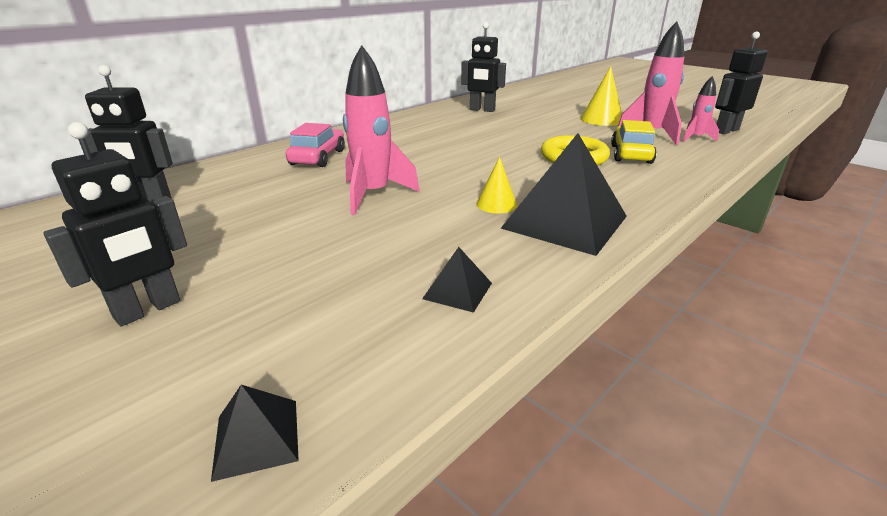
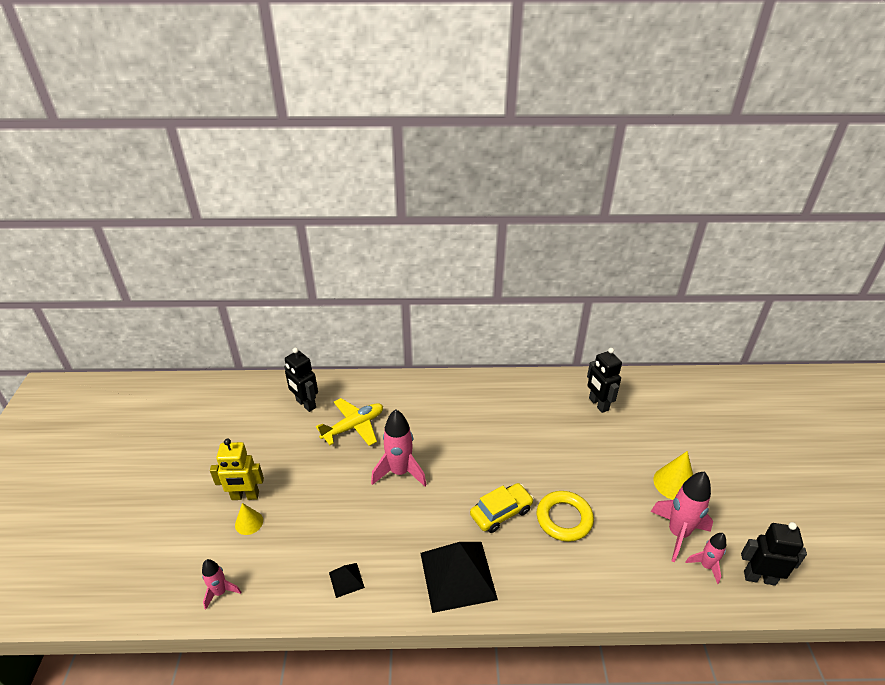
camera: 45 degrees right, 10 degrees up
(148, 310) = (245, 496): black robot -> yellow robot
(256, 191) = (353, 426): none -> yellow plane
(257, 438) = (220, 592): black pyramid -> pink rocket
(318, 157) = (417, 407): pink car -> none
(496, 204) = (446, 530): yellow cone -> yellow cone (249, 522)
(630, 154) = (612, 545): yellow car -> yellow car (501, 512)

